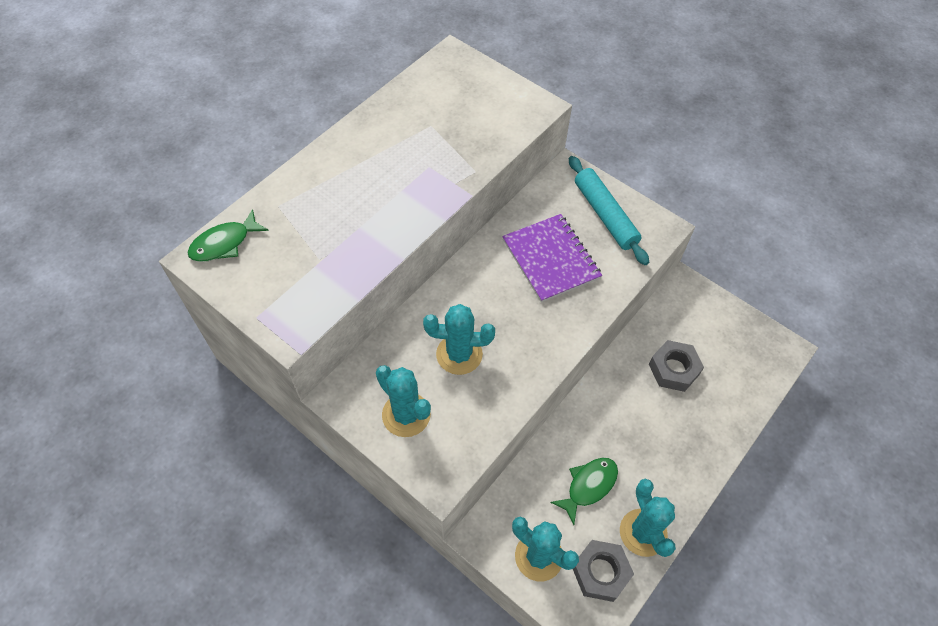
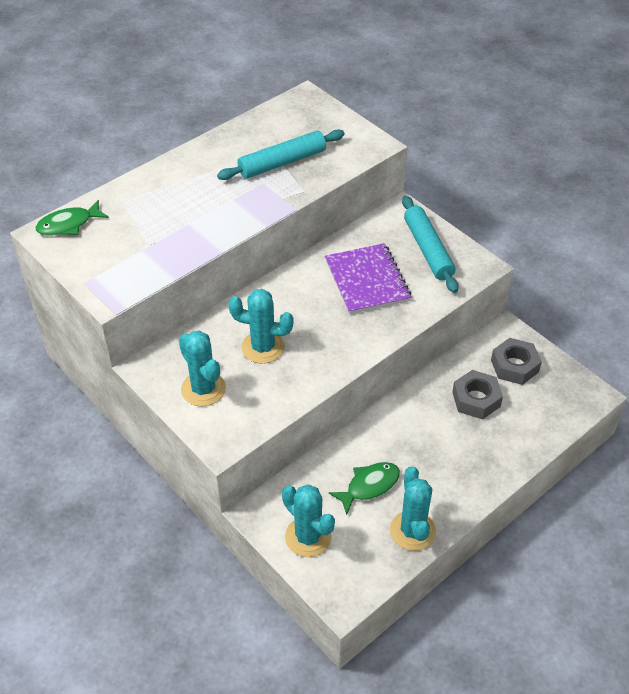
camera: 10 degrees right, 10 degrees down
(444, 138) = (282, 162): none -> turquoise rolling pin
(600, 572) = (364, 558): grey nut -> grey nut (514, 366)

